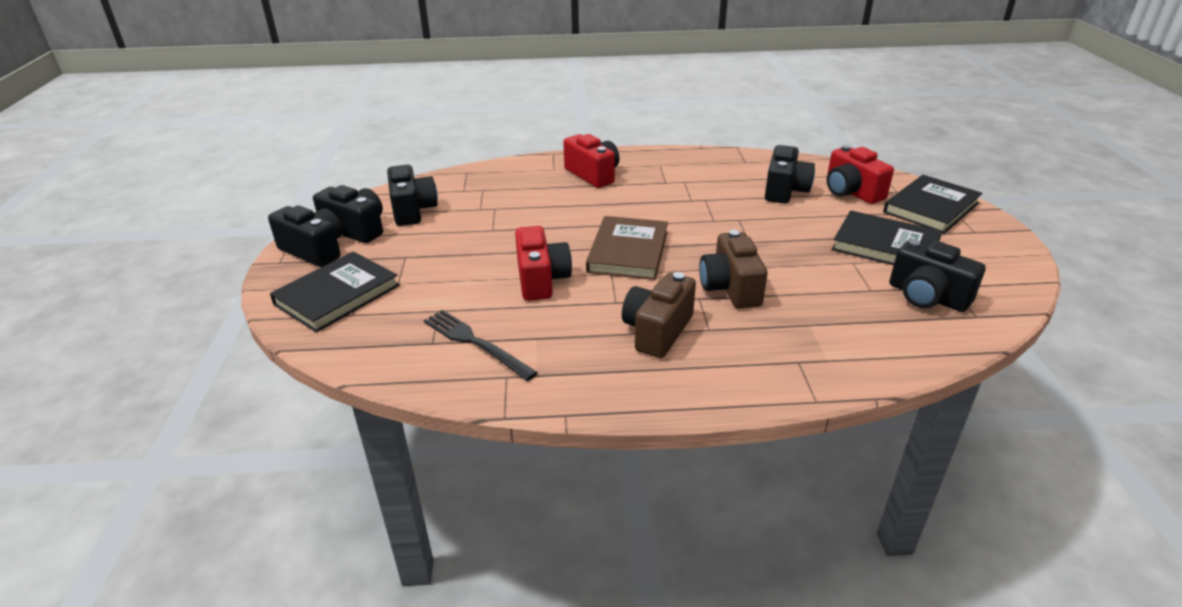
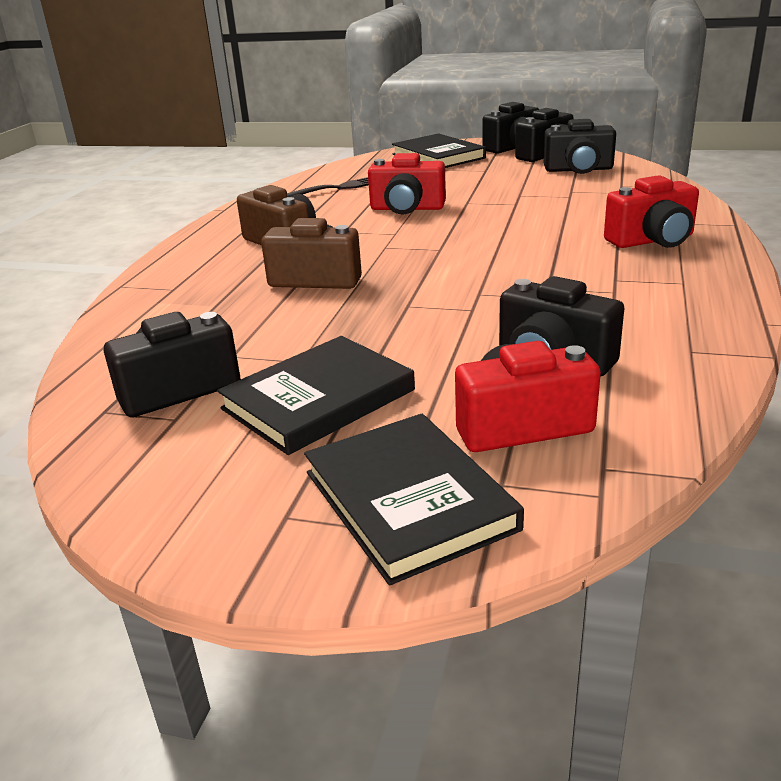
camera: 110 degrees right, 5 degrees down
(628, 251) = (432, 243): brown book -> none

